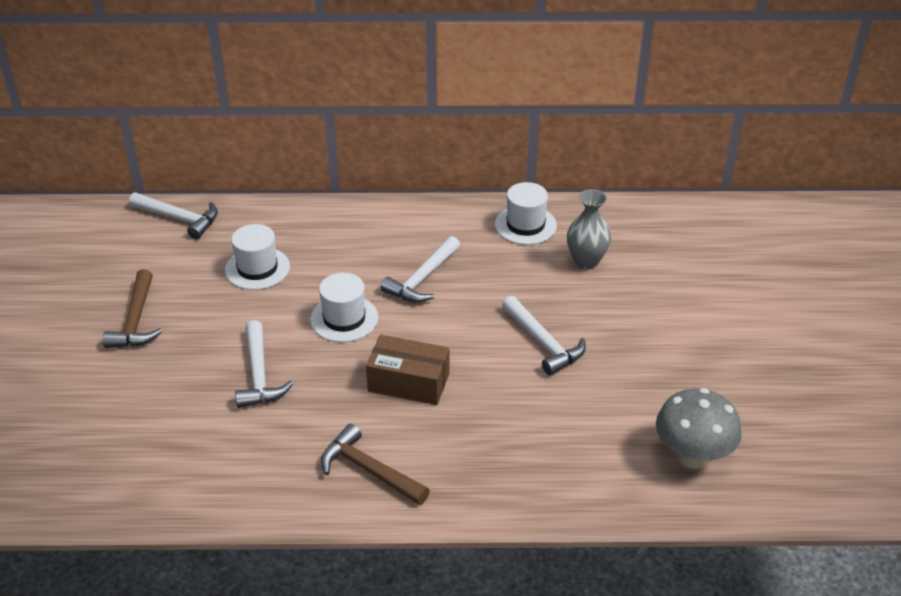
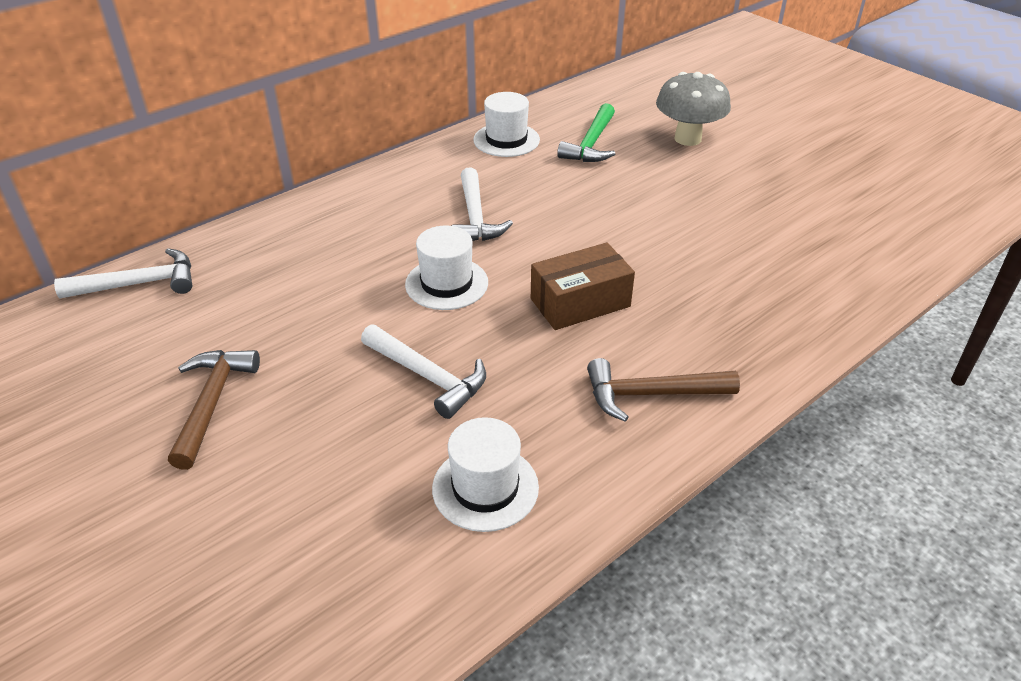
camera: 40 degrees left, 0 degrees up
(136, 320) = (212, 403): brown hammer -> brown hammer turned 135 degrees counterclockwise
(257, 268) = (295, 286): white hat -> white hat (485, 487)
(543, 342) = (644, 214): white hammer -> none
(586, 261) = (591, 144): grey vase -> green hammer
(692, 456) = (861, 234): grey mushroom -> grey mushroom (687, 139)

